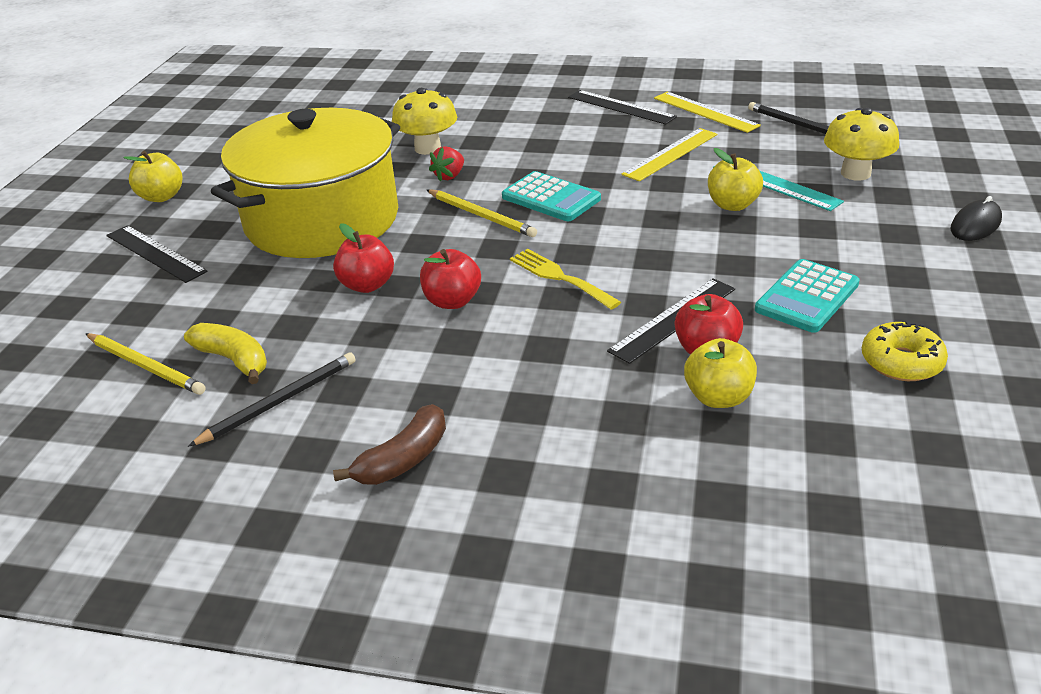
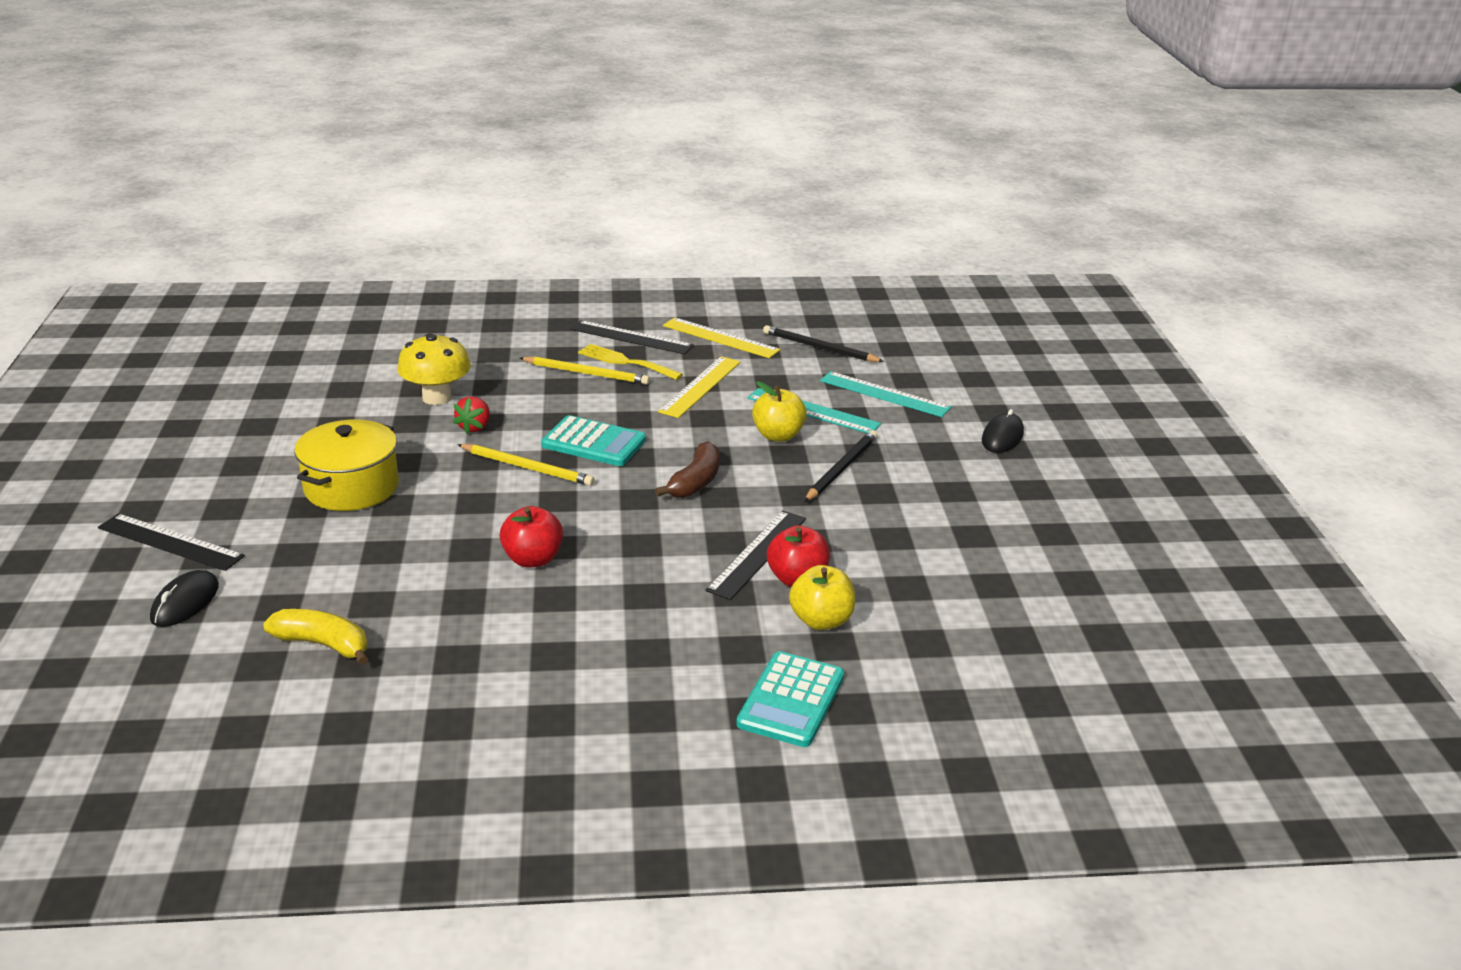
camera: 20 degrees left, 5 degrees down
(140, 307) = (185, 602): none -> black mouse
(146, 366) = (226, 663): yellow pencil -> yellow pencil (586, 373)
(161, 197) = (142, 477): yellow apple -> none
(279, 401) = (394, 679): black pencil -> black pencil (841, 468)
(322, 220) = (351, 487): yellow pot -> yellow pot, size x0.55
(367, 285) = (434, 552): red apple -> none
(403, 459) = (547, 715): brown banana -> brown banana (695, 482)
(559, 277) = (633, 524): yellow fork -> yellow fork (625, 362)
(806, 297) = (872, 519): turquoise calculator -> turquoise calculator (791, 700)
(855, 173) = (884, 394): yellow mushroom -> turquoise ruler
(901, 362) = (969, 570): yellow donut -> none

